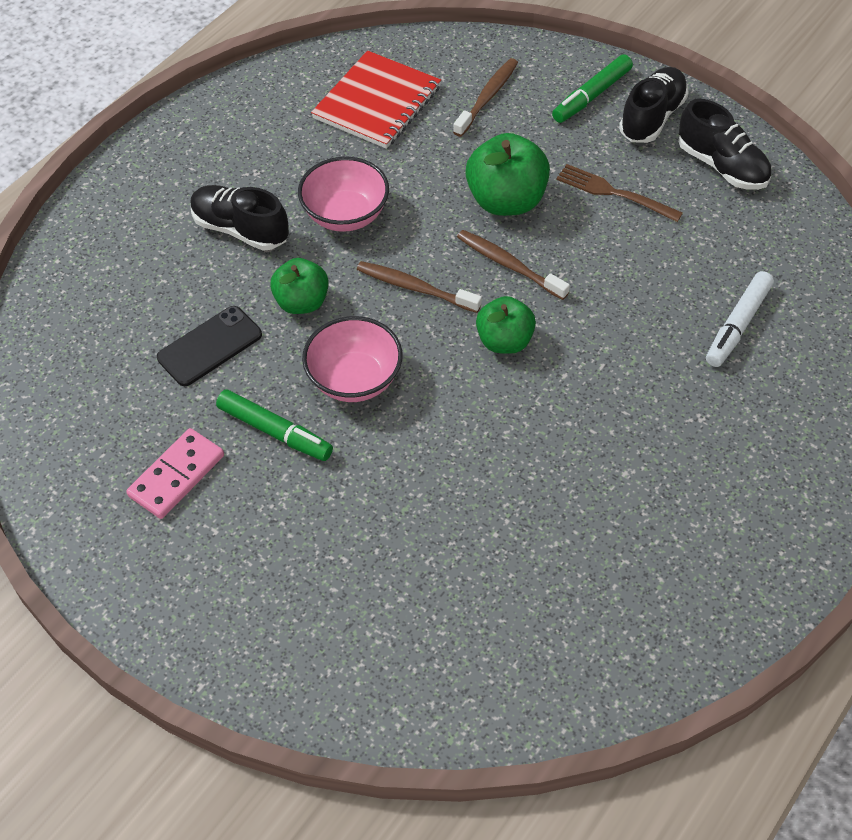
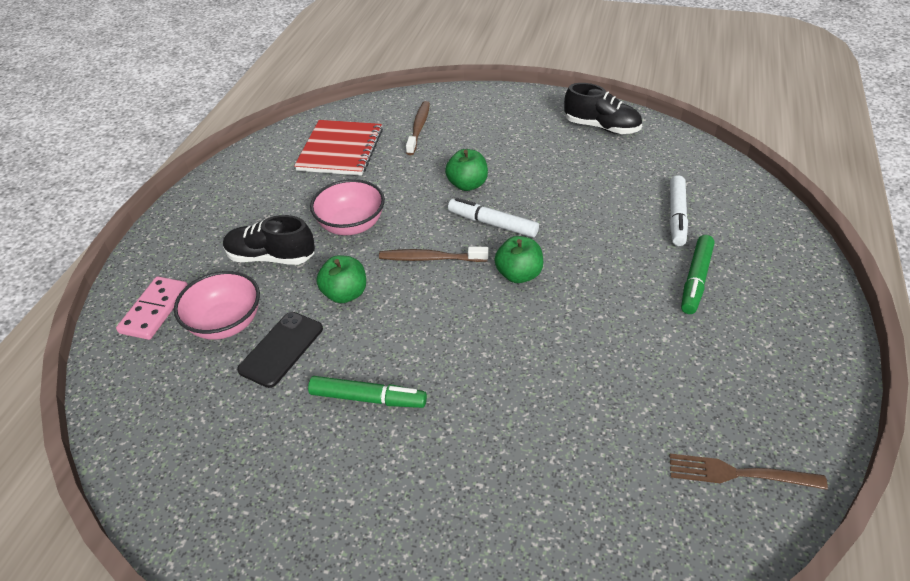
camera: 20 degrees left, 10 degrees down
(177, 476) = (295, 464): pink domino -> pink domino (155, 310)
(354, 379) = (416, 337): pink bowl -> pink bowl (226, 323)
(506, 201) = (467, 184): green apple -> green apple, size x0.66
(509, 265) = (493, 224): brown toothbrush -> white marker
(592, 96) = (490, 110): green marker -> green marker (696, 279)
(613, 193) = (539, 160): brown fork -> brown fork (738, 474)
(652, 118) = (538, 112): black shoe -> none

